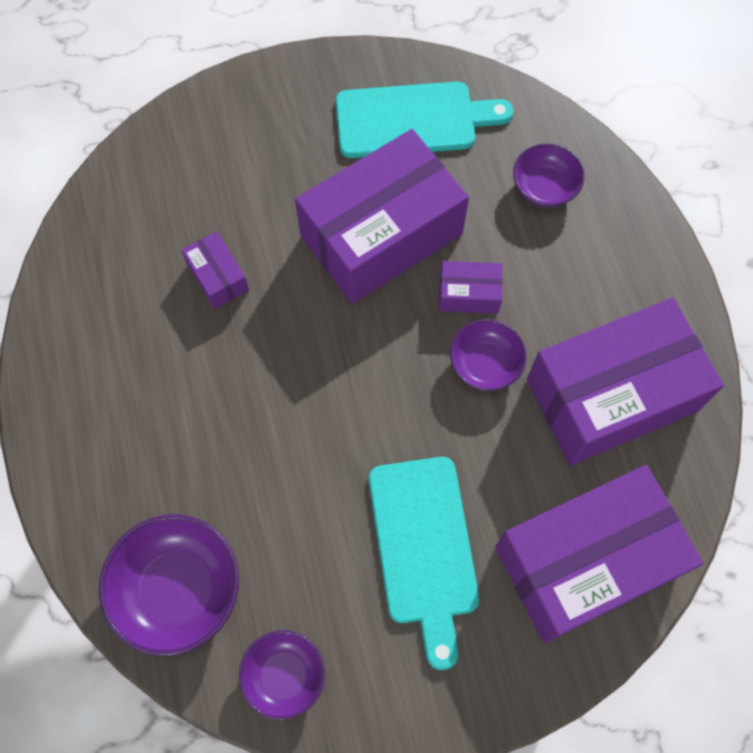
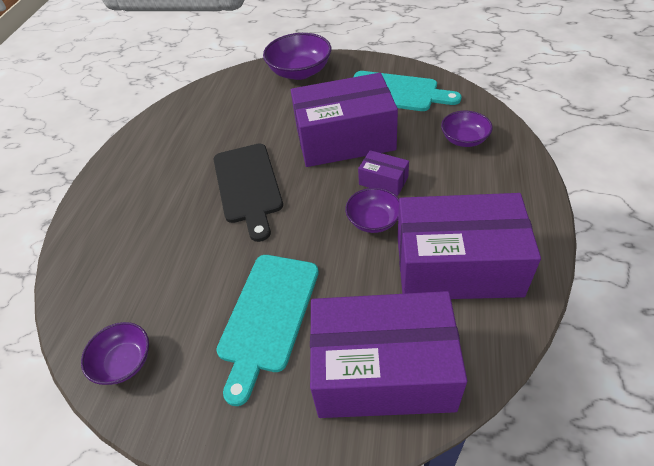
camera: 30 degrees right, 20 degrees down
(178, 589) = (101, 284): purple bowl -> purple bowl (300, 72)
(218, 277) = (238, 136): purple box -> none
(286, 364) = (248, 186): none -> black cutting board

